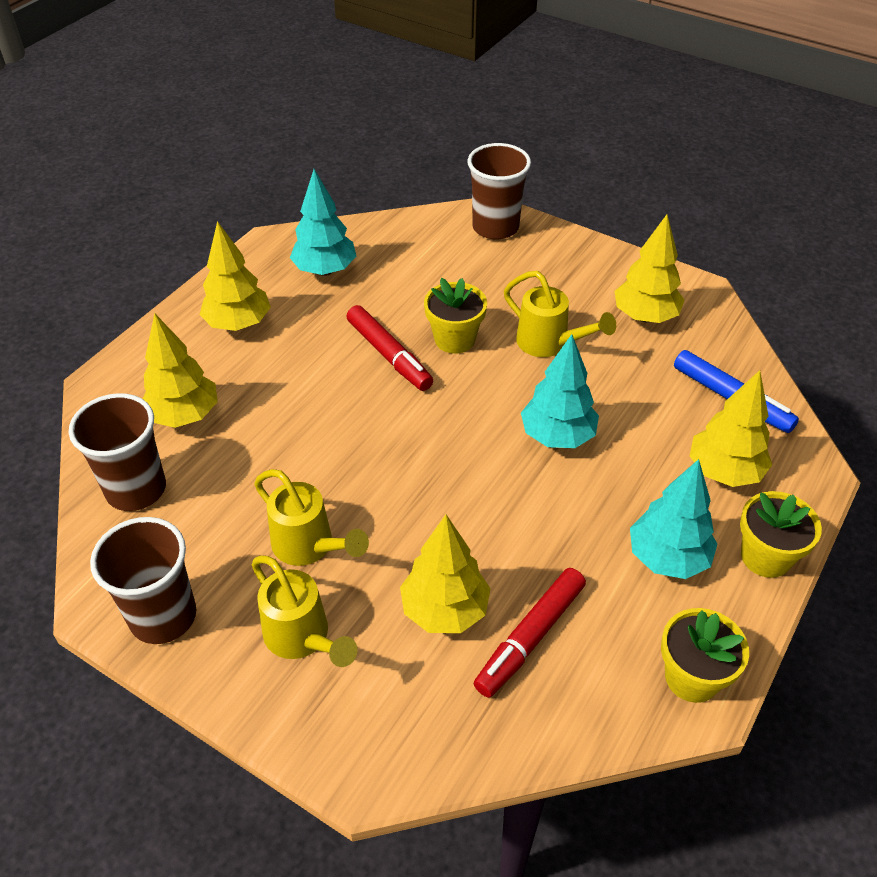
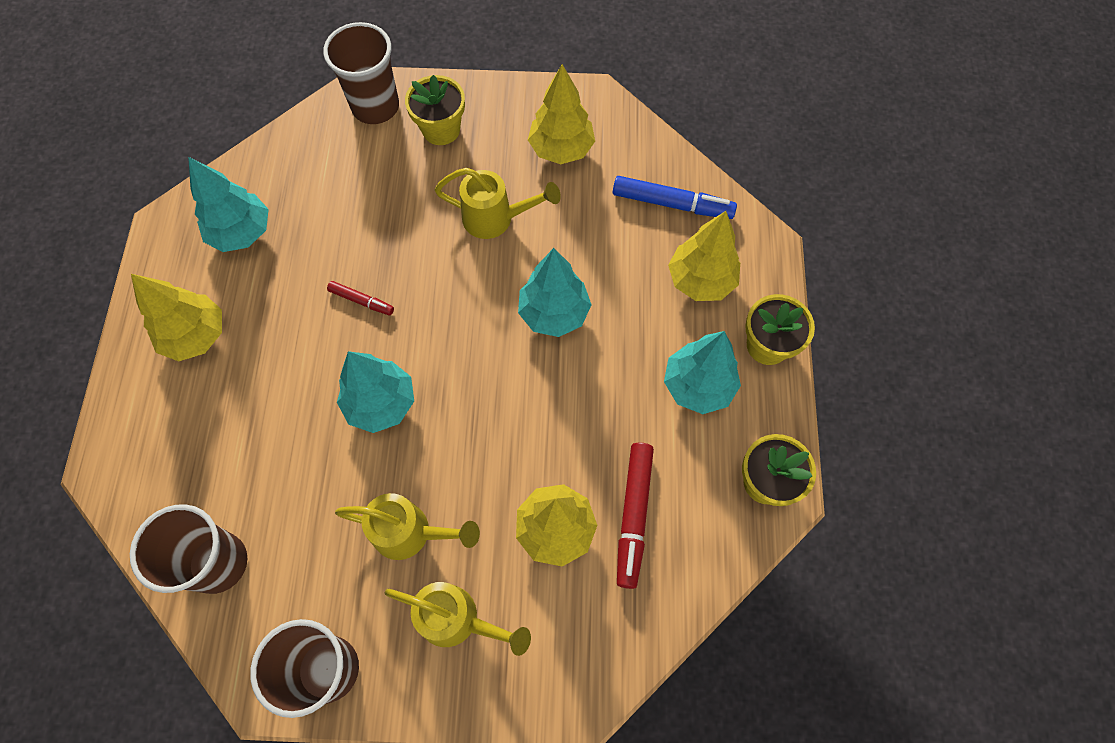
camera: 30 degrees left, 20 degrees up
(184, 416) = (211, 463): yellow tree -> none
(353, 436) = (381, 403): none -> turquoise tree
(389, 355) = (361, 301): red marker -> red marker, size x0.55
(454, 339) = (410, 254): yellow flower pot -> yellow flower pot (441, 129)

